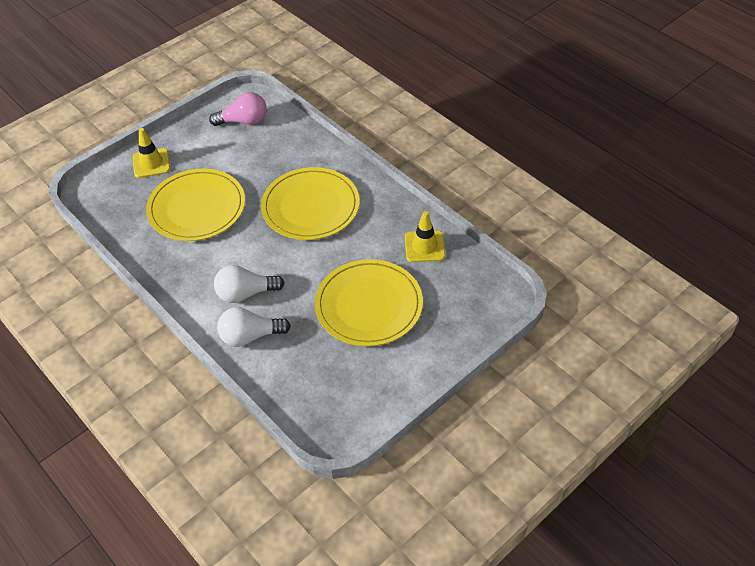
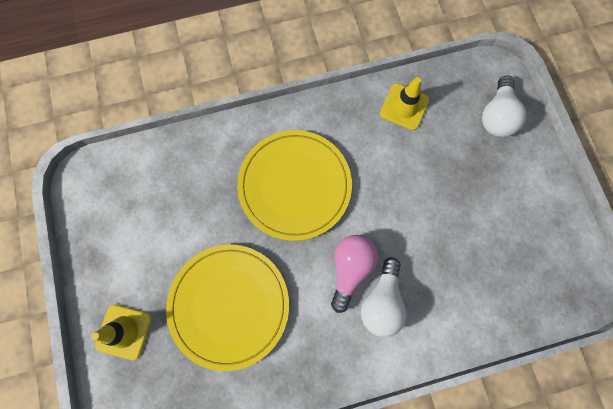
camera: 65 degrees left, 25 degrees up
(244, 121) = (120, 199): pink light bulb -> pink light bulb (350, 269)
(250, 336) = (440, 319): white light bulb -> white light bulb (496, 116)
(369, 305) = (453, 190): yellow plate -> none

